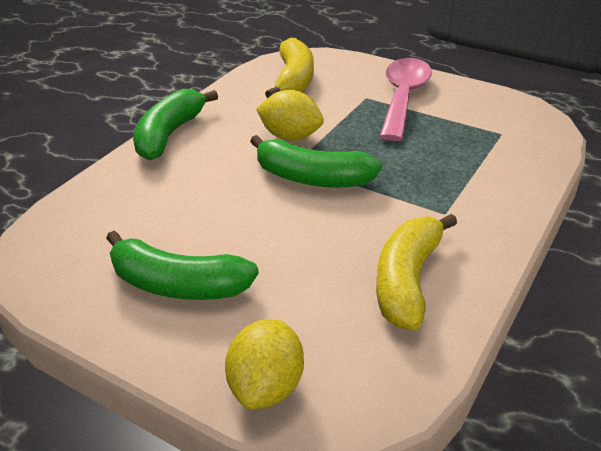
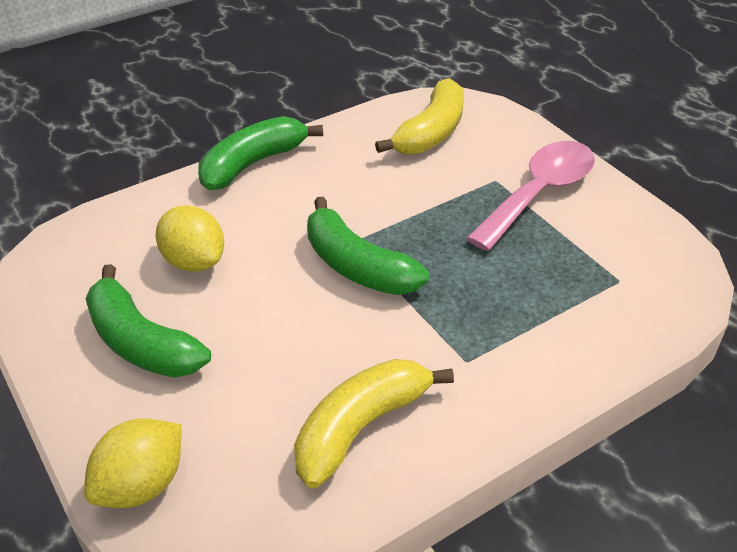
camera: 25 degrees right, 5 degrees up
(290, 136) = (373, 206): yellow lemon -> yellow lemon (194, 261)

